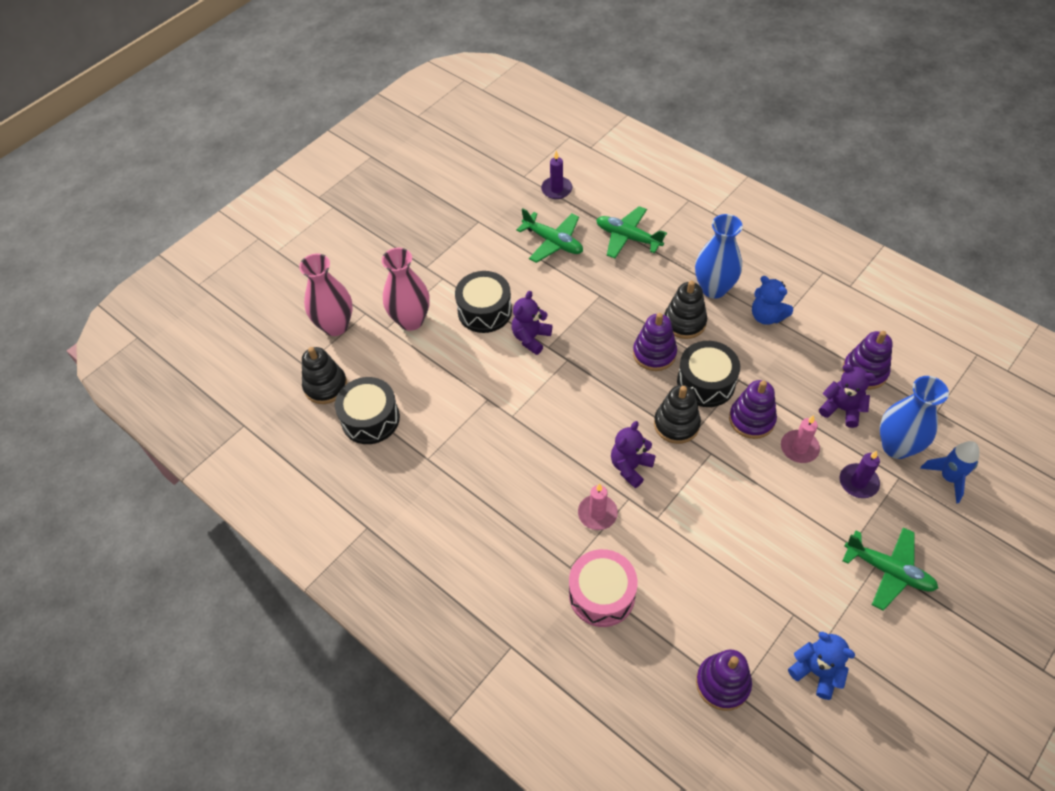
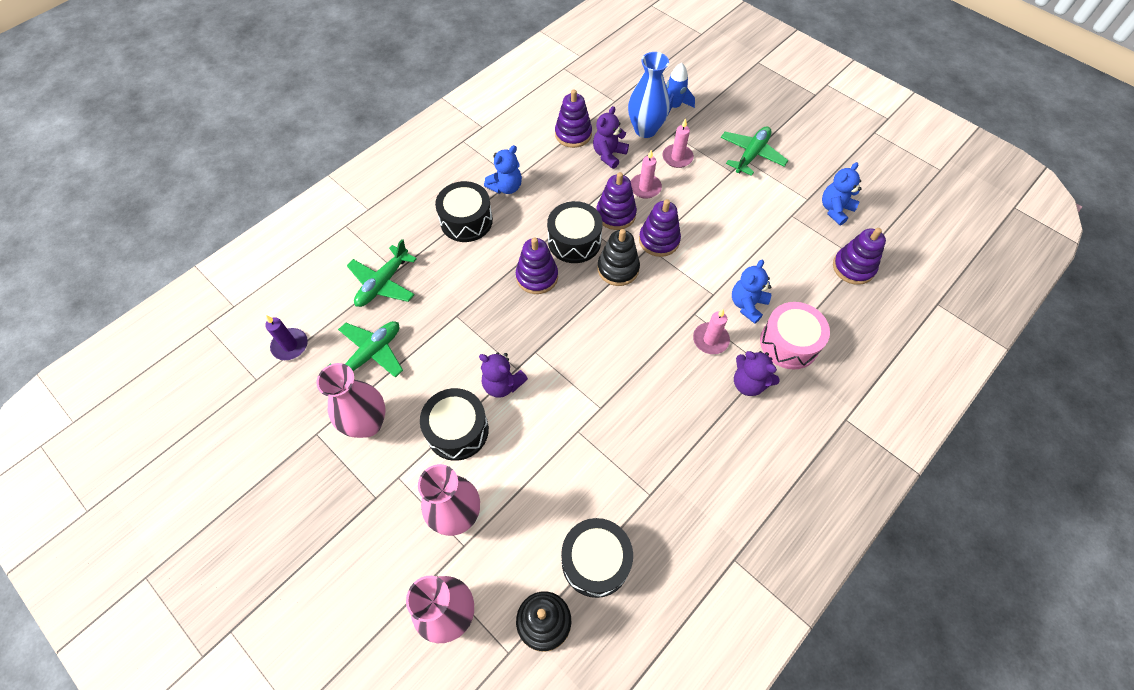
camera: 90 degrees left, 5 degrees up
(488, 251) = (367, 424): none -> pink vase
(630, 467) = (662, 309): purple teddy bear -> purple teddy bear (748, 383)
(647, 553) = (747, 305): none -> blue teddy bear
(684, 322) = (503, 248): black stacking toy -> none
(713, 288) = (466, 221): blue vase -> black drum
(723, 463) = (659, 240): none -> purple stacking toy
(858, 482) = (677, 157): purple candle -> pink candle

